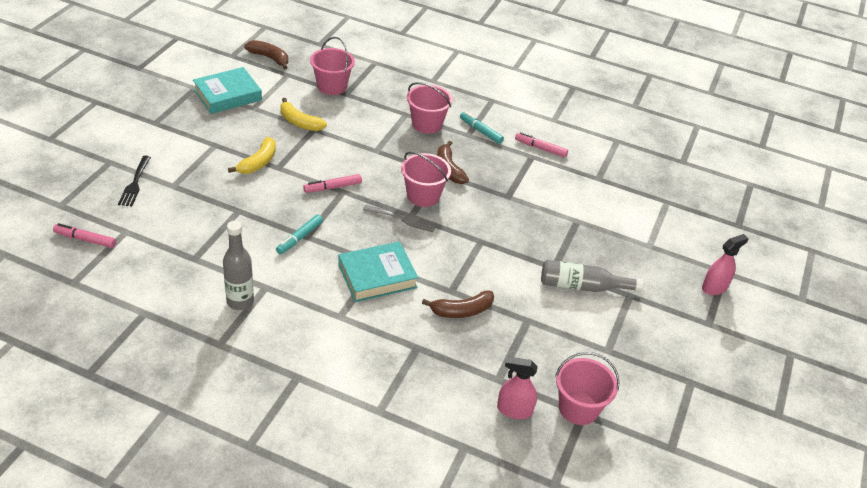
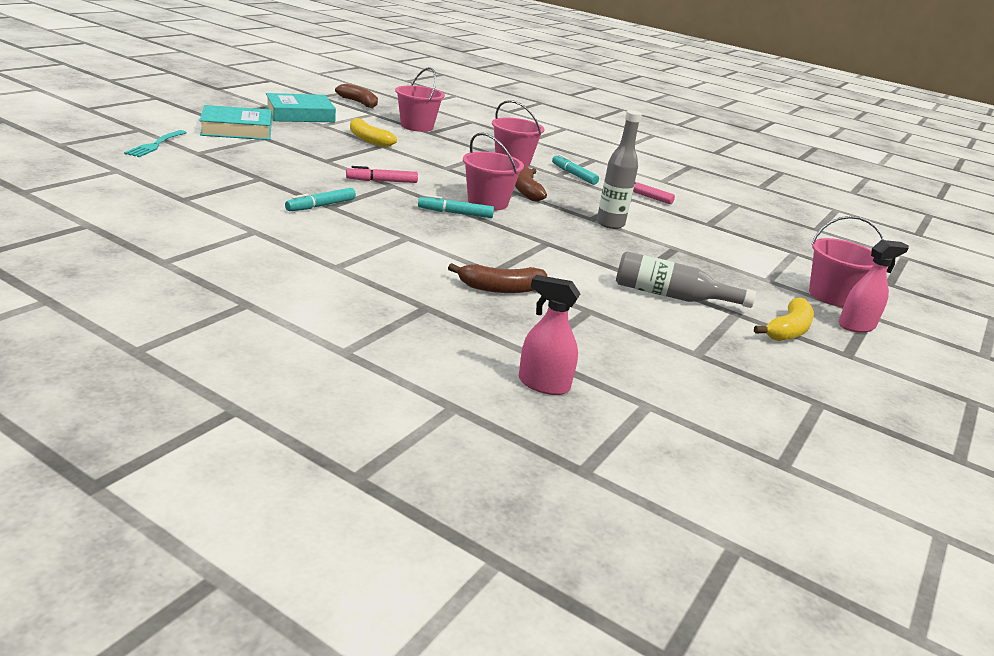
camera: 10 degrees right, 15 degrees down
(85, 239) = (65, 168): pink marker -> none
(135, 183) = (155, 145): black fork -> turquoise fork
(240, 301) = (215, 236): grey bottle -> grey bottle (610, 224)
(258, 162) = (305, 154): yellow banana -> yellow banana (788, 330)
(377, 276) = (402, 246): turquoise book -> turquoise book (236, 129)
(403, 219) = (455, 213): grey fork -> turquoise marker
(578, 408) = (641, 399): pink bucket -> pink bucket (831, 296)

